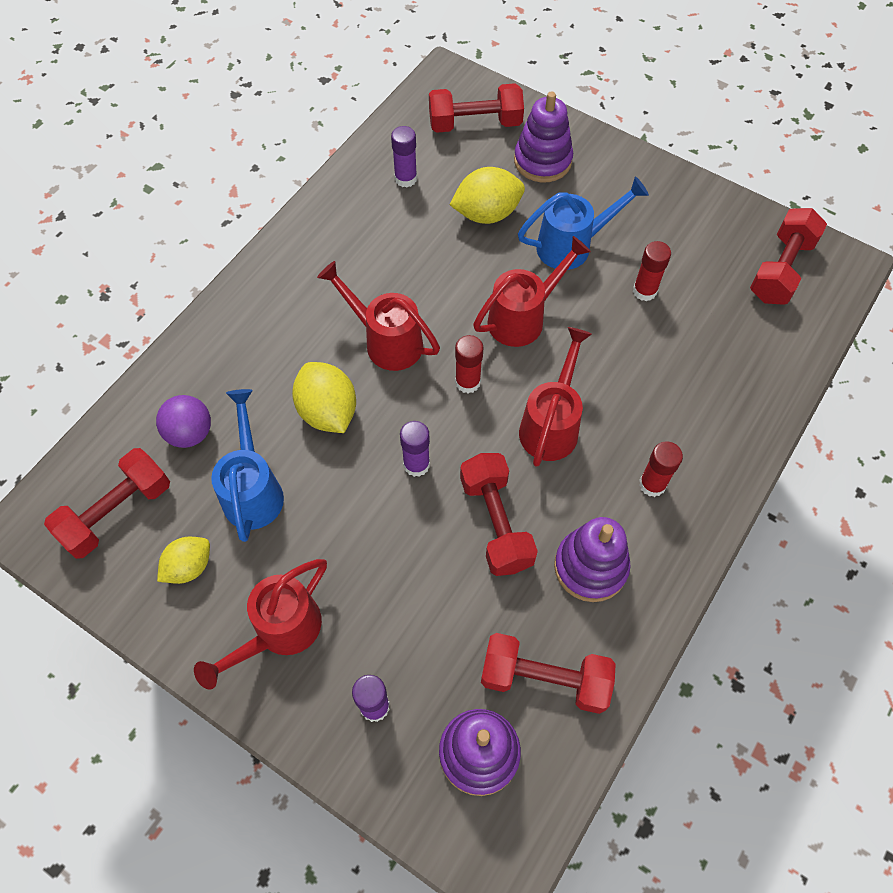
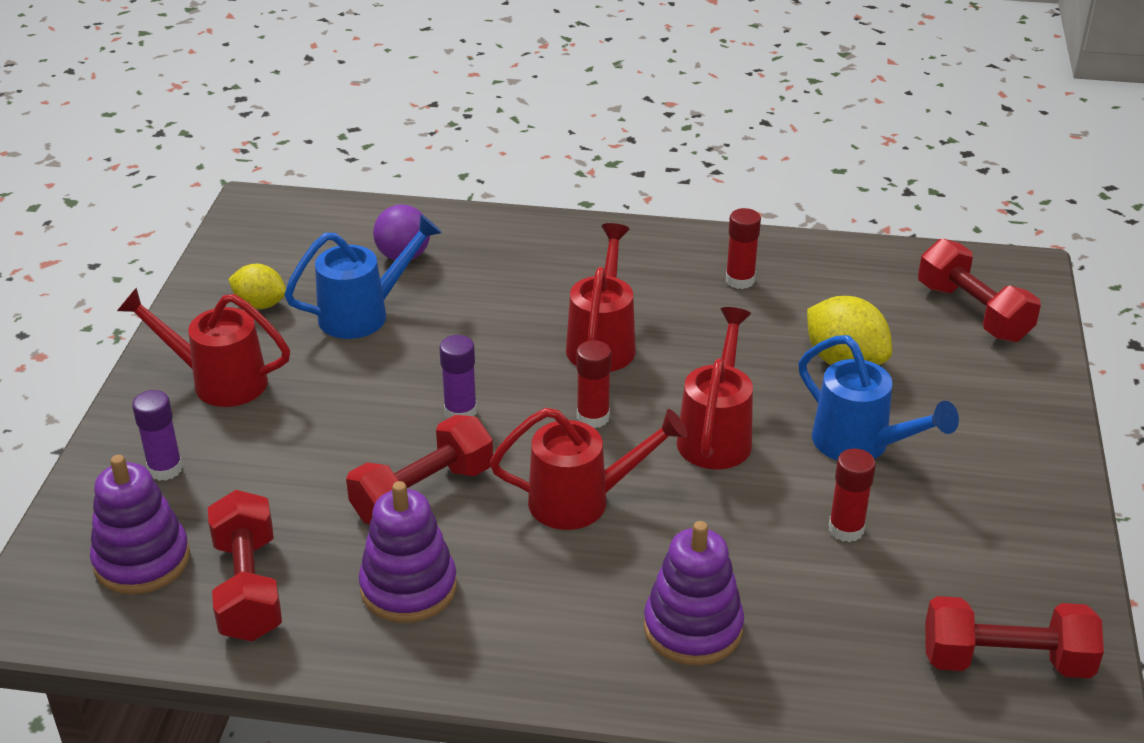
camera: 65 degrees right, 25 degrees down
(117, 512) = (294, 245): red dumbbell -> none
(328, 411) = (485, 331): yellow lemon -> none
(405, 179) = (837, 287): purple glue stick -> none
(523, 318) = (716, 435): red watering can -> red watering can turned 105 degrees counterclockwise
(542, 161) = (971, 382): purple stacking toy -> purple stacking toy (693, 628)
(652, 484) = (555, 613): red glue stick -> red glue stick (740, 280)

